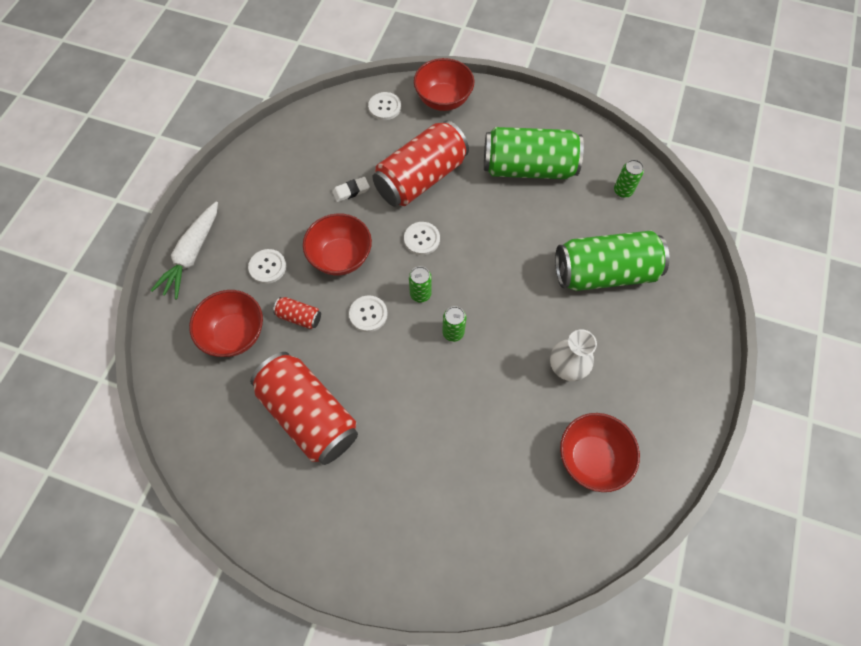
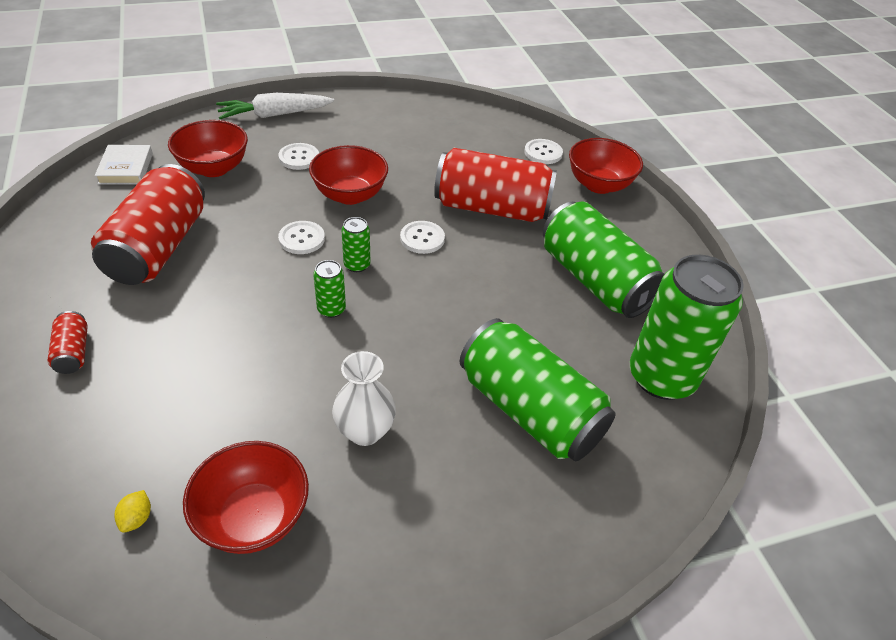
camera: 50 degrees right, 20 degrees down
(184, 400) = (126, 168): none -> white book
(299, 317) = (262, 197): red can -> red can (73, 352)
(351, 191) = (428, 171): white eraser -> none
(555, 522) = (137, 518): none -> yellow lemon
(623, 191) = (661, 377): green can -> green can, size x2.35

